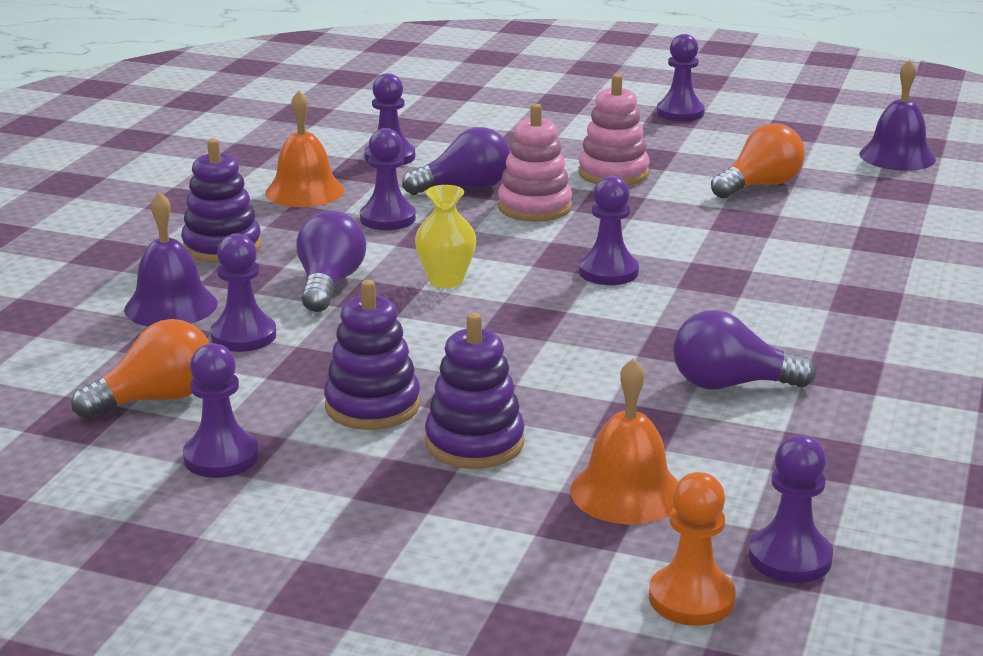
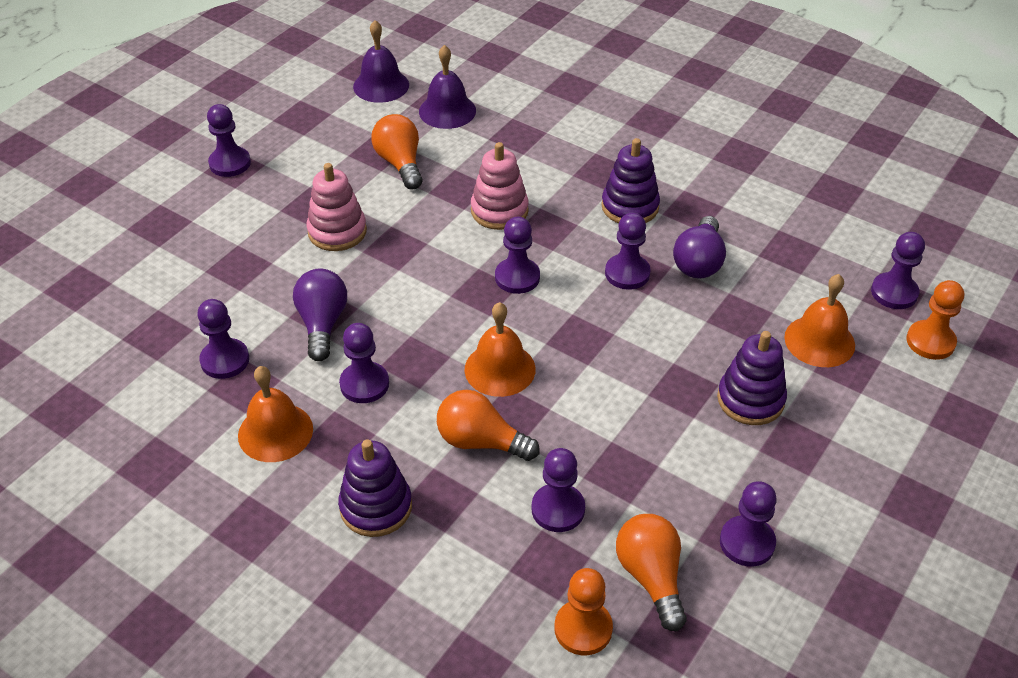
camera: 75 degrees left, 20 degrees up
(80, 367) = (583, 628): none -> orange pawn
(171, 306) = (486, 555): purple bell -> purple bell (447, 111)
(329, 284) = (481, 441): purple light bulb -> orange light bulb
(372, 406) = (690, 445): purple stacking toy -> purple stacking toy (630, 207)
(446, 280) = (500, 369): yellow vase -> orange bell
(534, 207) = (383, 290): pink stacking toy -> pink stacking toy (499, 211)
(667, 337) = (627, 273): none -> purple pawn

